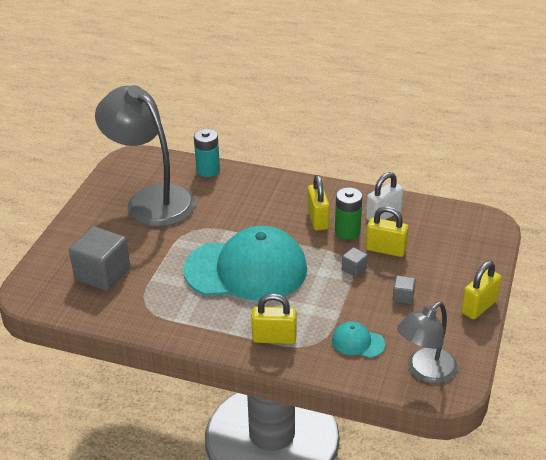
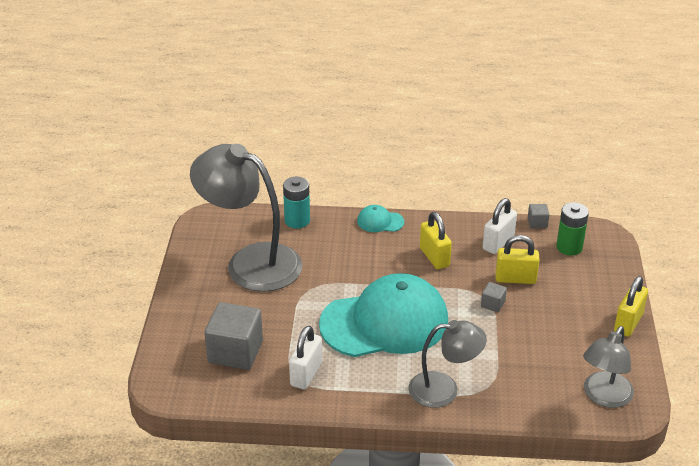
camera: 15 degrees left, 0 degrees up
(155, 303) = (306, 374): none -> white padlock
(274, 338) = (444, 389): yellow padlock -> grey lamp
(347, 231) = (469, 266): green battery -> green battery (569, 247)
(357, 342) = (528, 379): turquoise cap -> turquoise cap (380, 221)
(403, 297) = (552, 325): grey cube -> grey cube (537, 223)

